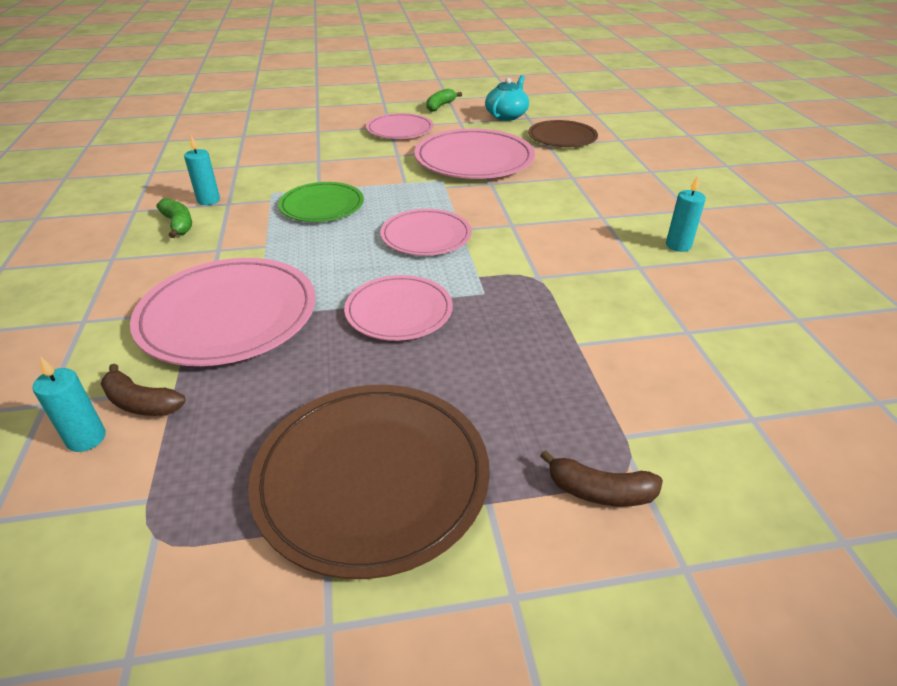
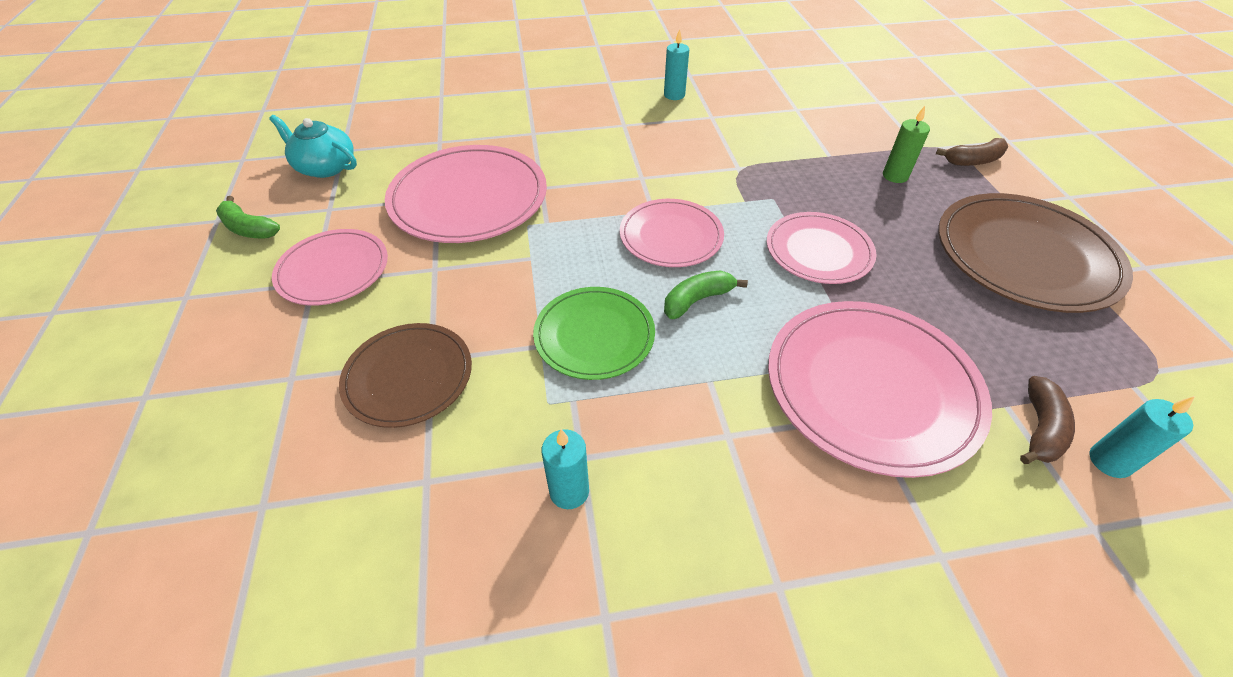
camera: 90 degrees left, 10 degrees up
(178, 224) = (657, 515): green banana -> green banana (697, 300)
(541, 393) = (895, 176): none -> green candle
(562, 137) = (420, 130): brown plate -> brown plate (408, 376)
(600, 491) = (973, 161): brown banana -> brown banana turned 60 degrees clockwise

